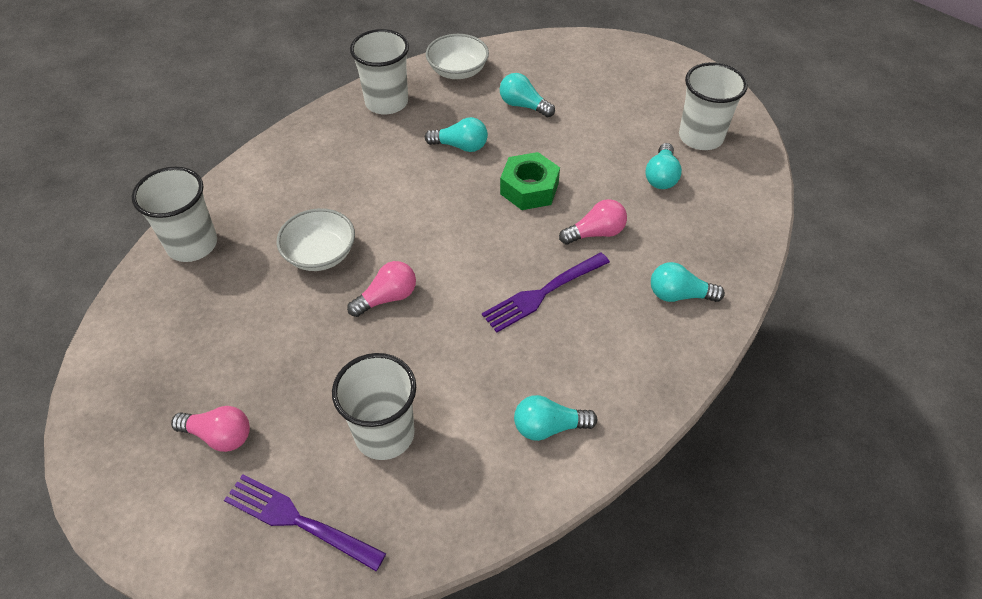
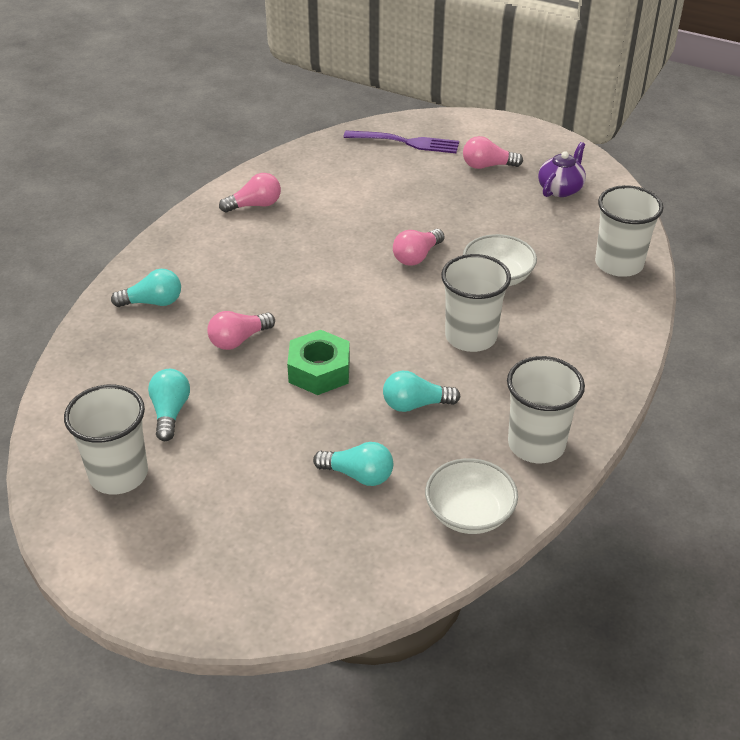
camera: 165 degrees right, 10 degrees down
(162, 368) = (560, 189): none -> purple teapot
(384, 434) = (373, 184): white cup -> white cup (471, 336)
(543, 293) = (280, 282): purple fork -> none
(549, 427) = (255, 205): turquoise light bulb -> pink light bulb

